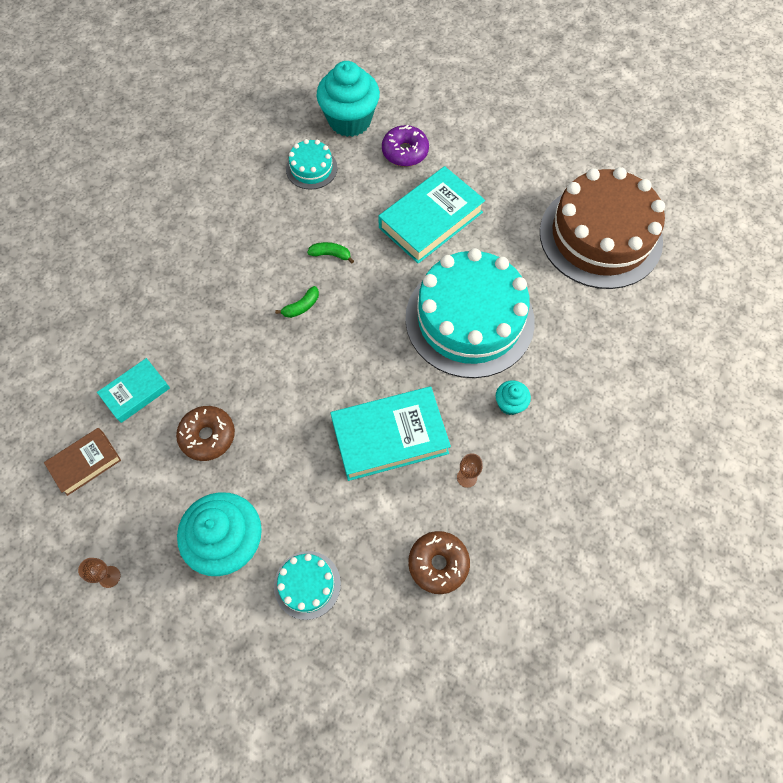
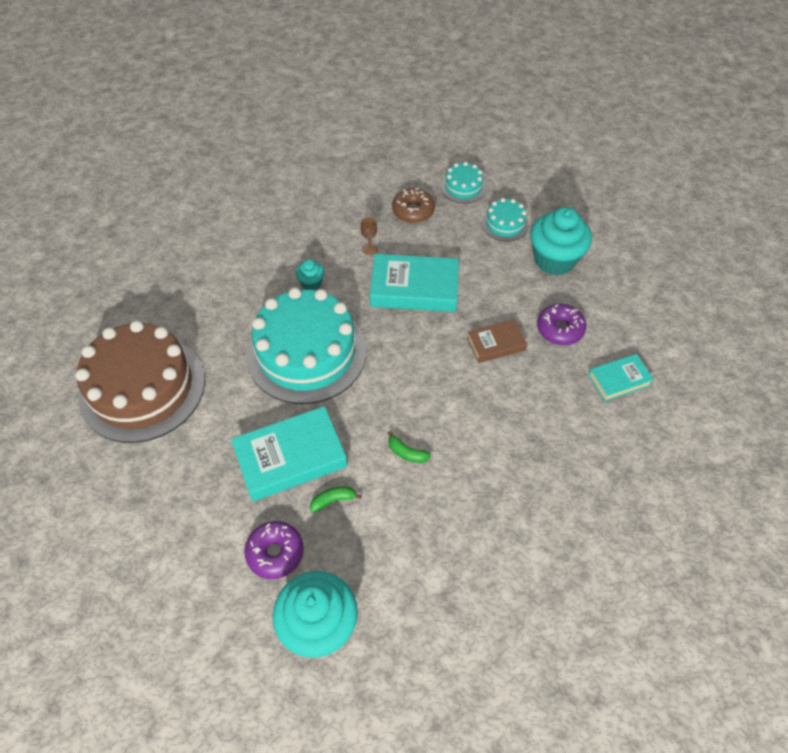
camera: 160 degrees left, 10 degrees down
(85, 463) = (664, 339): brown book -> brown book (496, 344)
(109, 576) = (644, 264): brown goblet -> none
(208, 436) = (560, 329): brown donut -> purple donut
(301, 306) = (452, 410): green banana -> green banana (333, 500)
(311, 168) = (391, 567): turquoise cake -> turquoise cake (463, 187)

